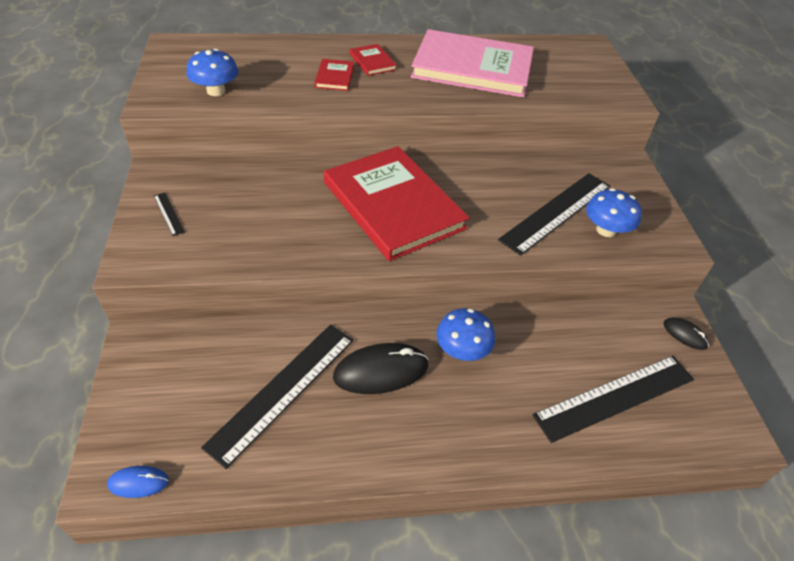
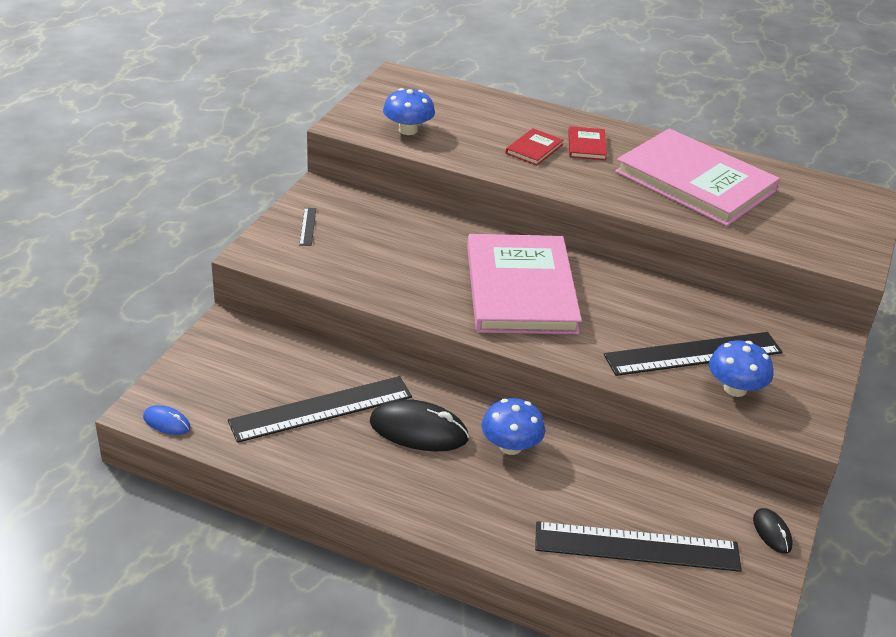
camera: 30 degrees right, 10 degrees down
(393, 205) = (520, 289): red book -> pink book

